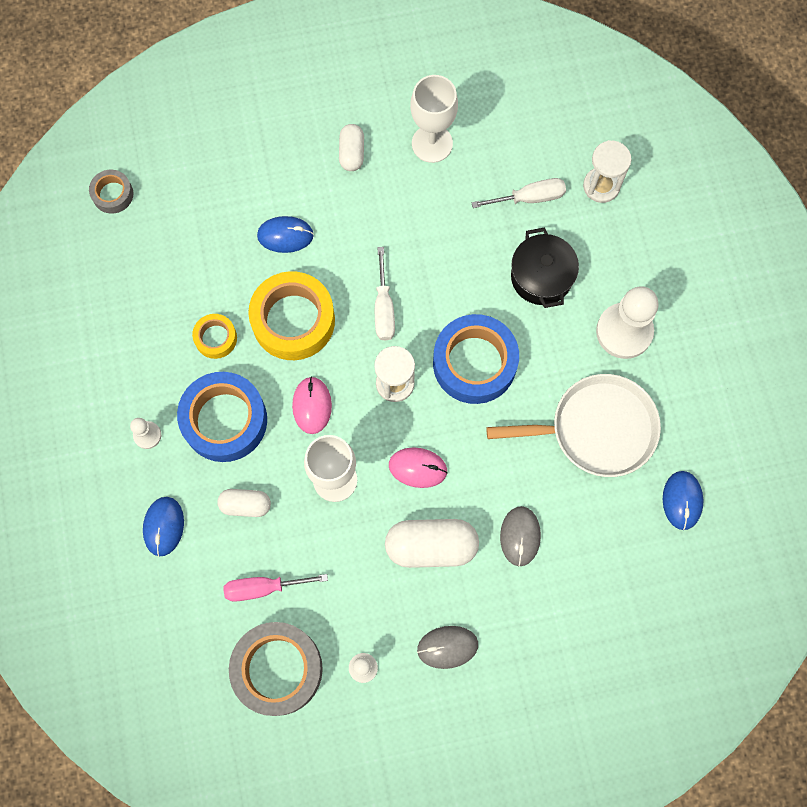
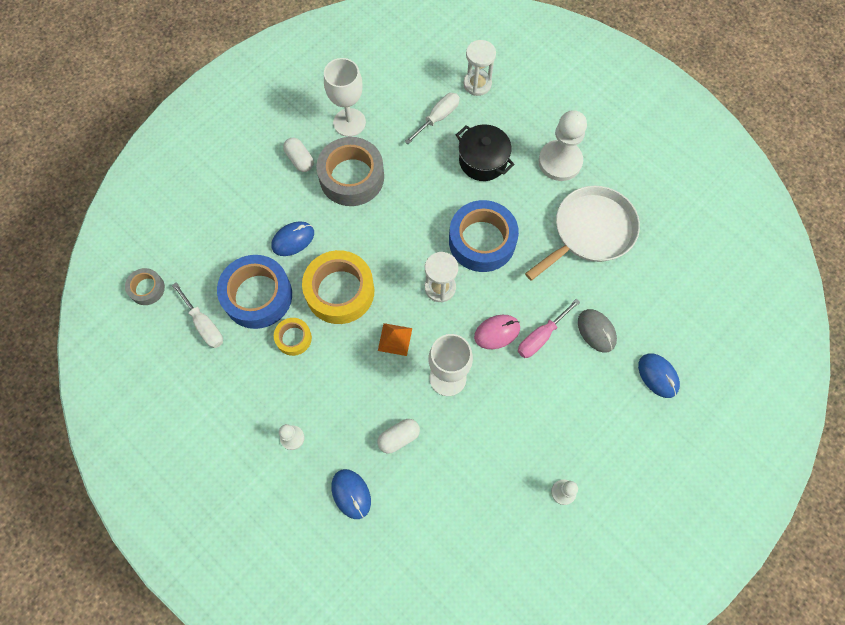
camera: 35 degrees left, 5 degrees down
(224, 420) = (341, 389): blue tape -> blue tape (257, 296)
(263, 587) = (454, 486): pink screwdriver -> pink screwdriver (541, 336)
(277, 669) = (506, 536): grey tape -> grey tape (351, 177)
(312, 405) = (395, 339): pink mouse -> orange pyramid
(384, 308) = (395, 244): white screwdriver -> white screwdriver (204, 325)
(431, 546) = (545, 377): white capsule -> none
(447, 647) = (607, 437): grey mouse -> none
(682, 500) = (676, 240): blue mouse -> blue mouse (658, 376)

